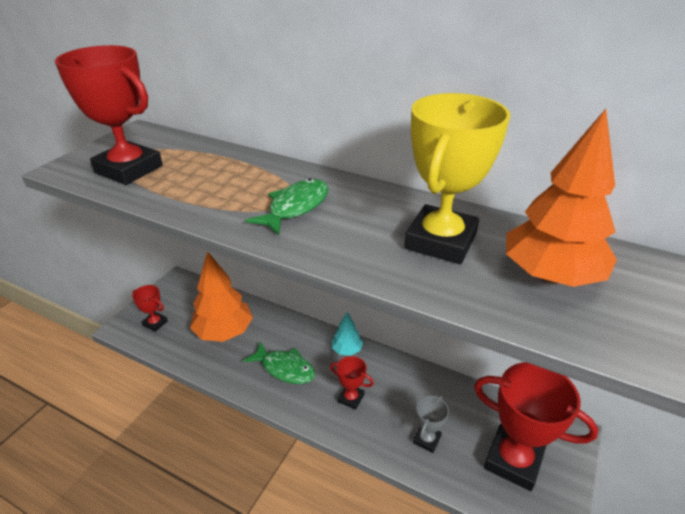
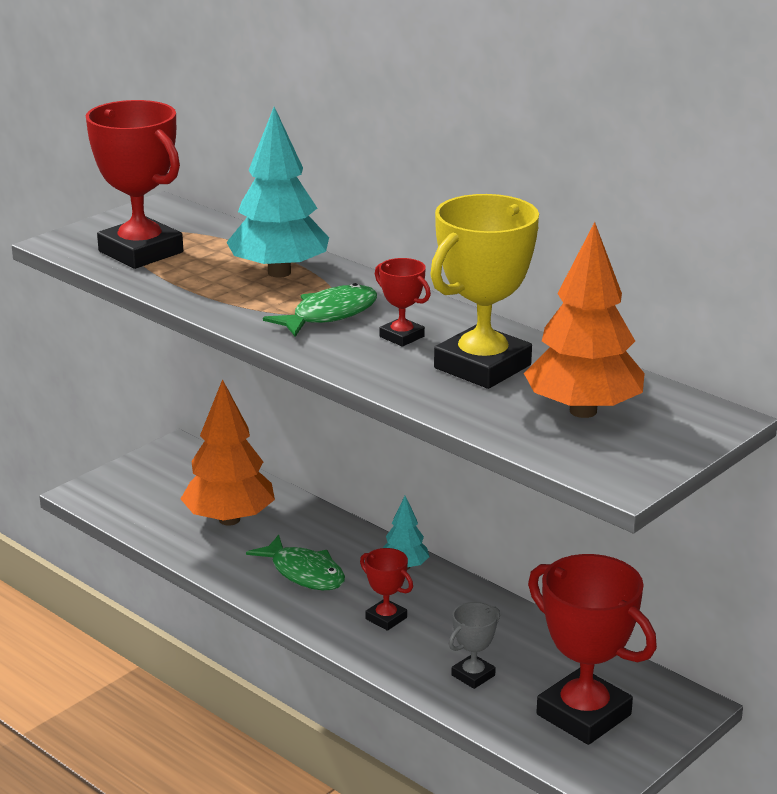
camera: 15 degrees right, 10 degrees down
(155, 323) = (132, 495): red trophy -> red trophy (402, 336)
(242, 174) = (279, 272): none -> turquoise tree

